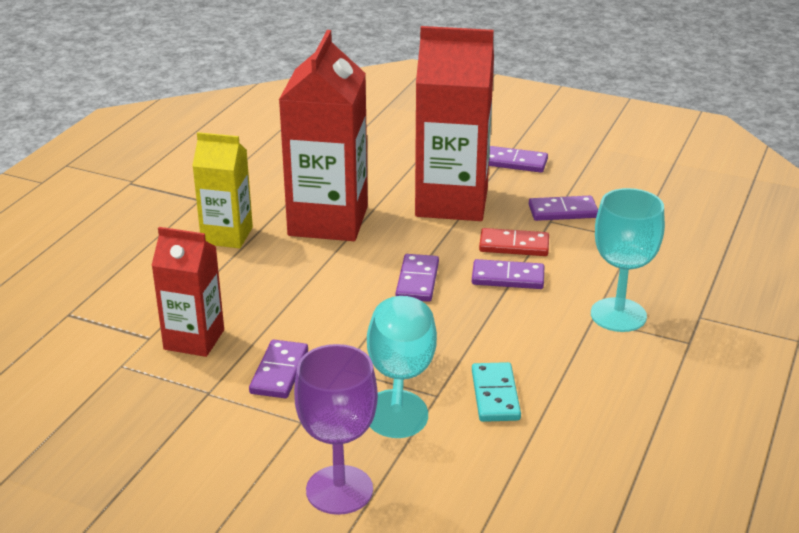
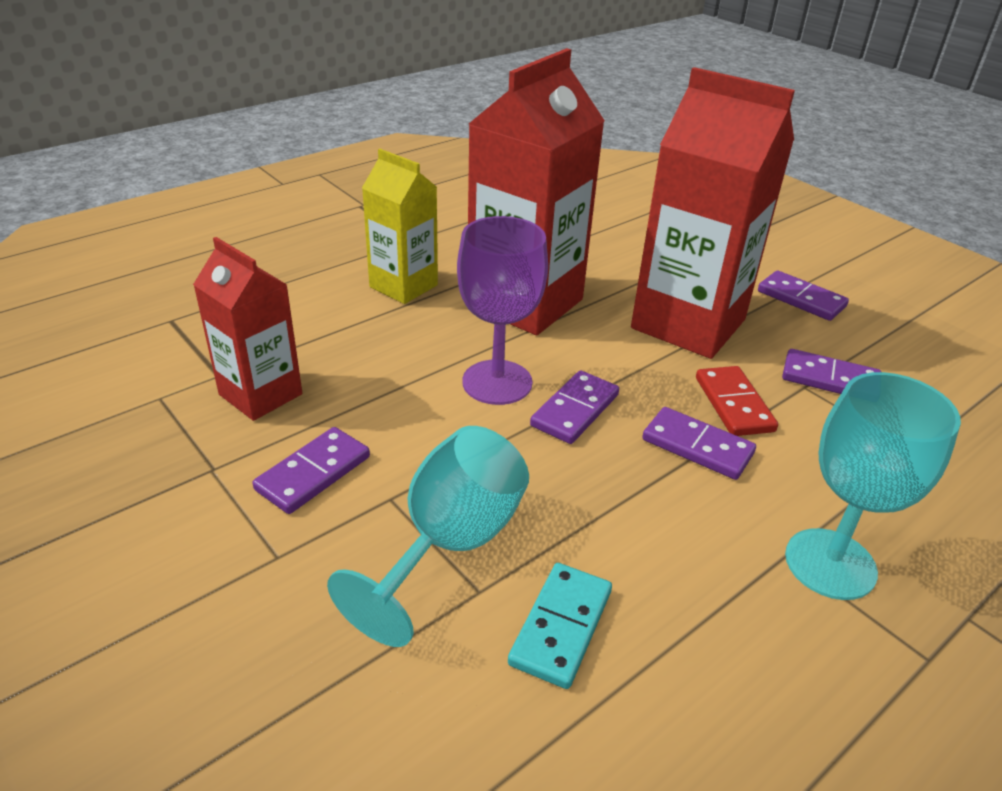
camera: 25 degrees right, 5 degrees up
(339, 490) = (229, 695): purple goblet -> purple goblet (497, 382)
(514, 245) = (734, 404): red domino -> red domino turned 45 degrees clockwise

